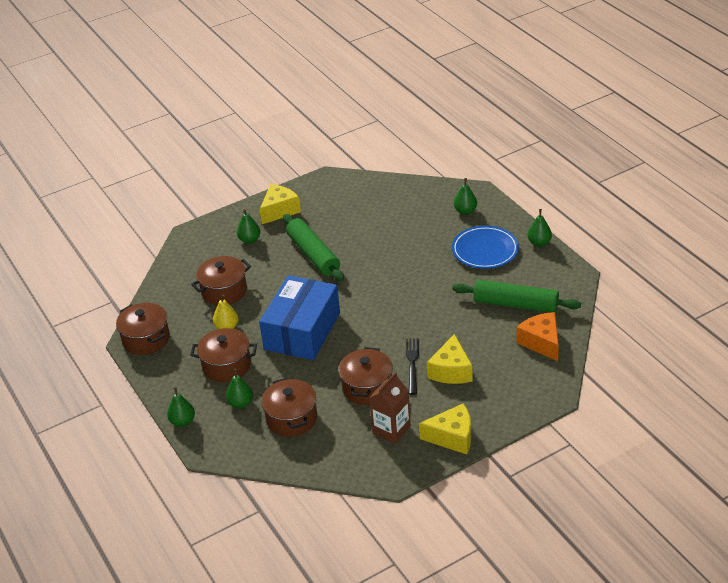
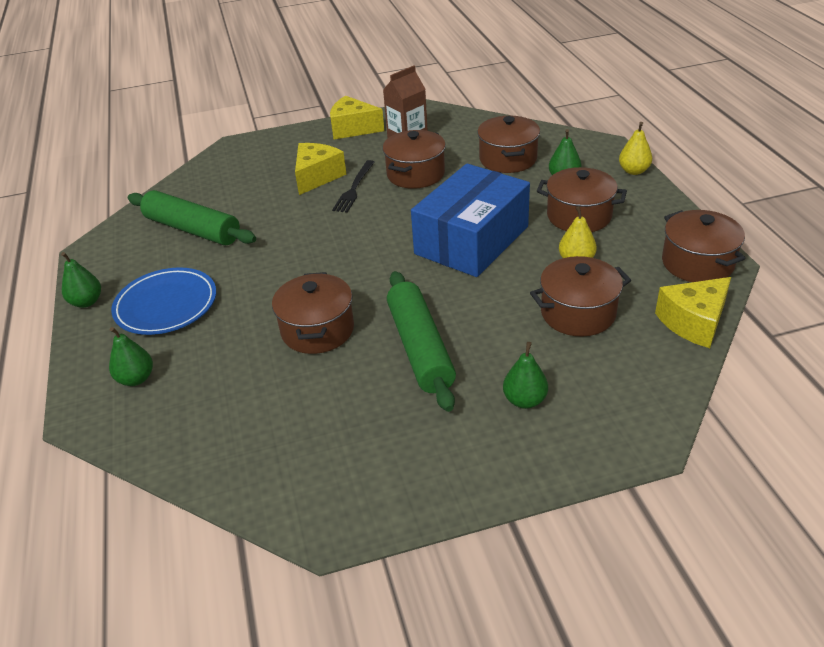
camera: 165 degrees left, 0 degrees up
(183, 421) = (633, 171): green pear -> yellow pear
(279, 210) = (454, 457): yellow cheese -> yellow cheese (693, 322)
(379, 253) = (317, 330): none -> brown pot
(541, 342) = (202, 188): orange cheese -> none

